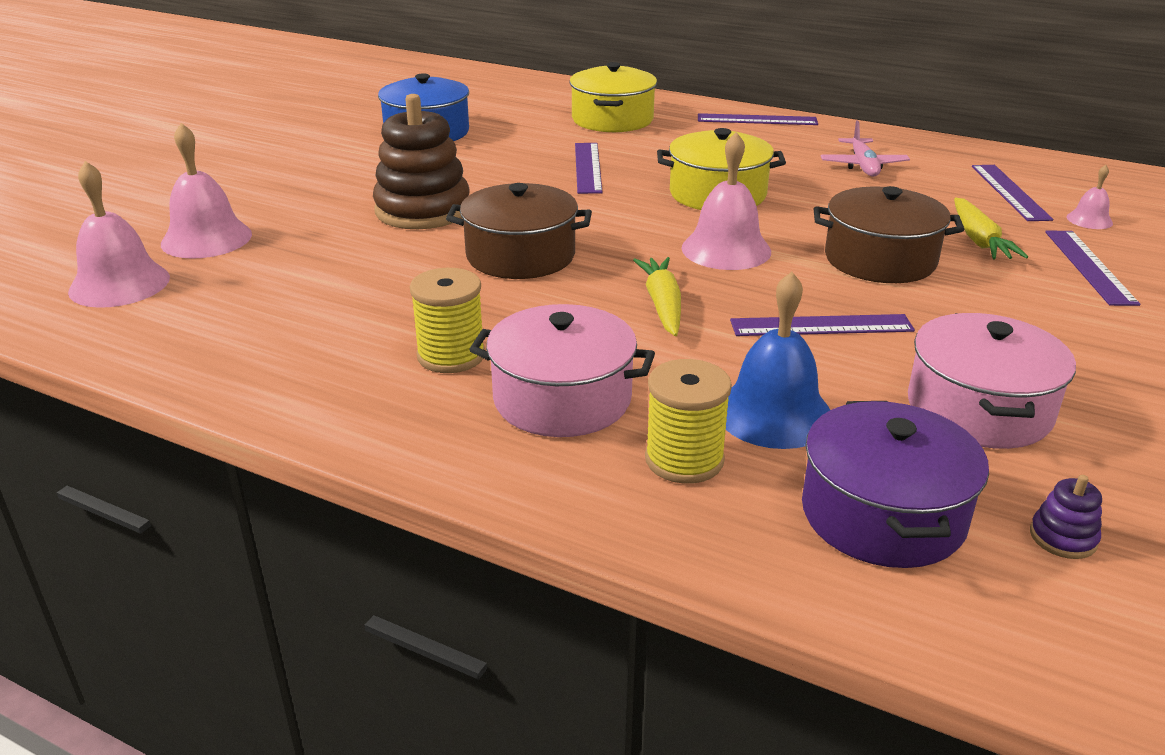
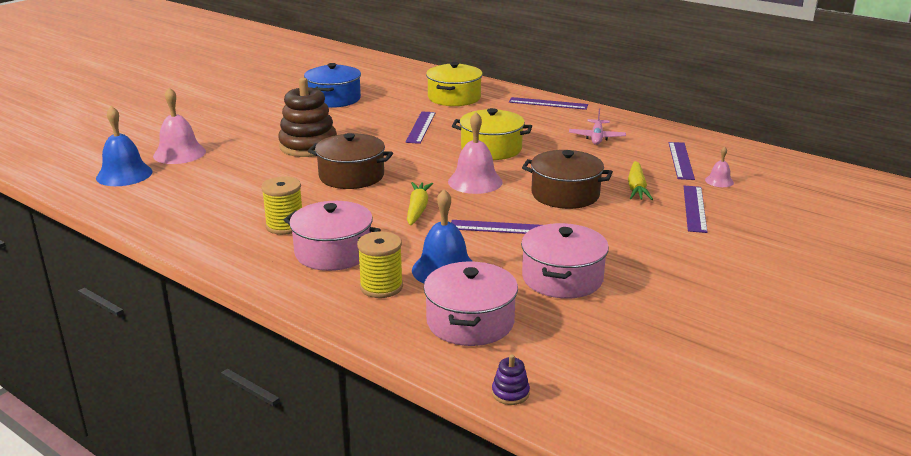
camera: 10 degrees right, 5 degrees down
(119, 284) = (124, 174): pink bell -> blue bell
(883, 514) = (470, 322): purple pot -> pink pot
(1063, 537) = (560, 341): purple stacking toy -> purple stacking toy (510, 393)

